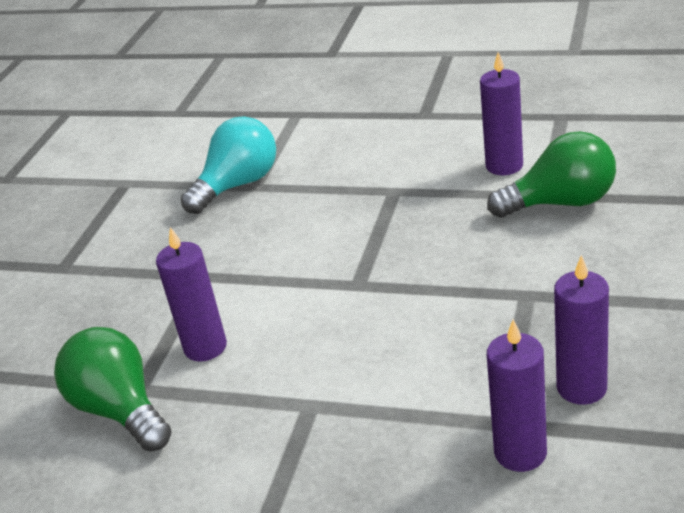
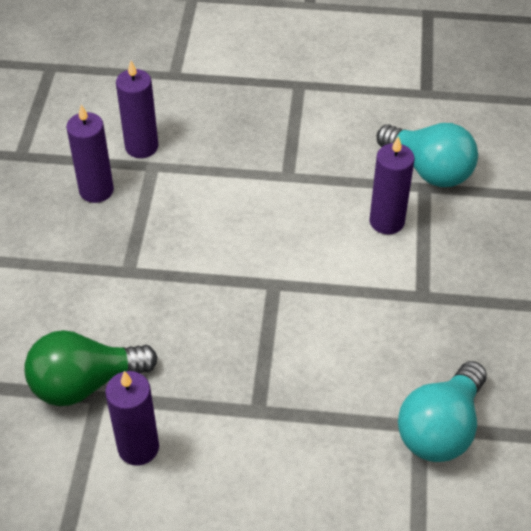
camera: 165 degrees right, 15 degrees up
(120, 410) = (429, 170): green light bulb -> turquoise light bulb

